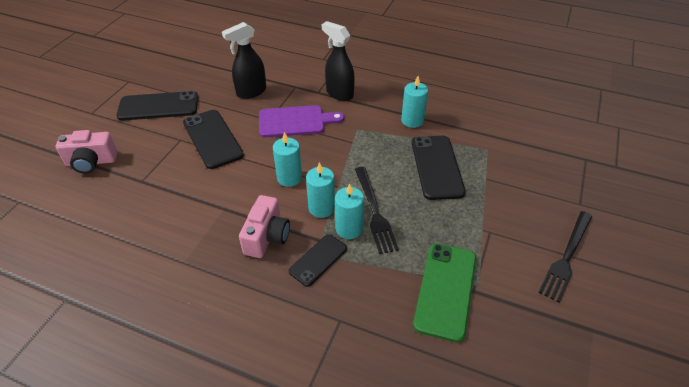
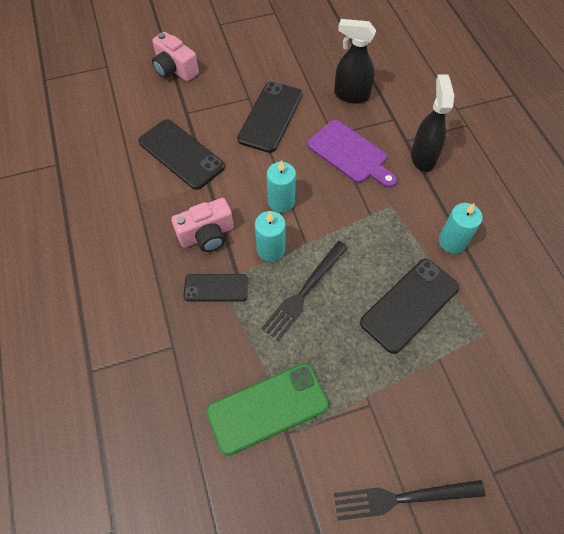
camera: 50 degrees right, 15 degrees up
(158, 106) = (268, 54): black phone -> black phone (181, 154)
(349, 228) = (267, 286): turquoise candle -> none

